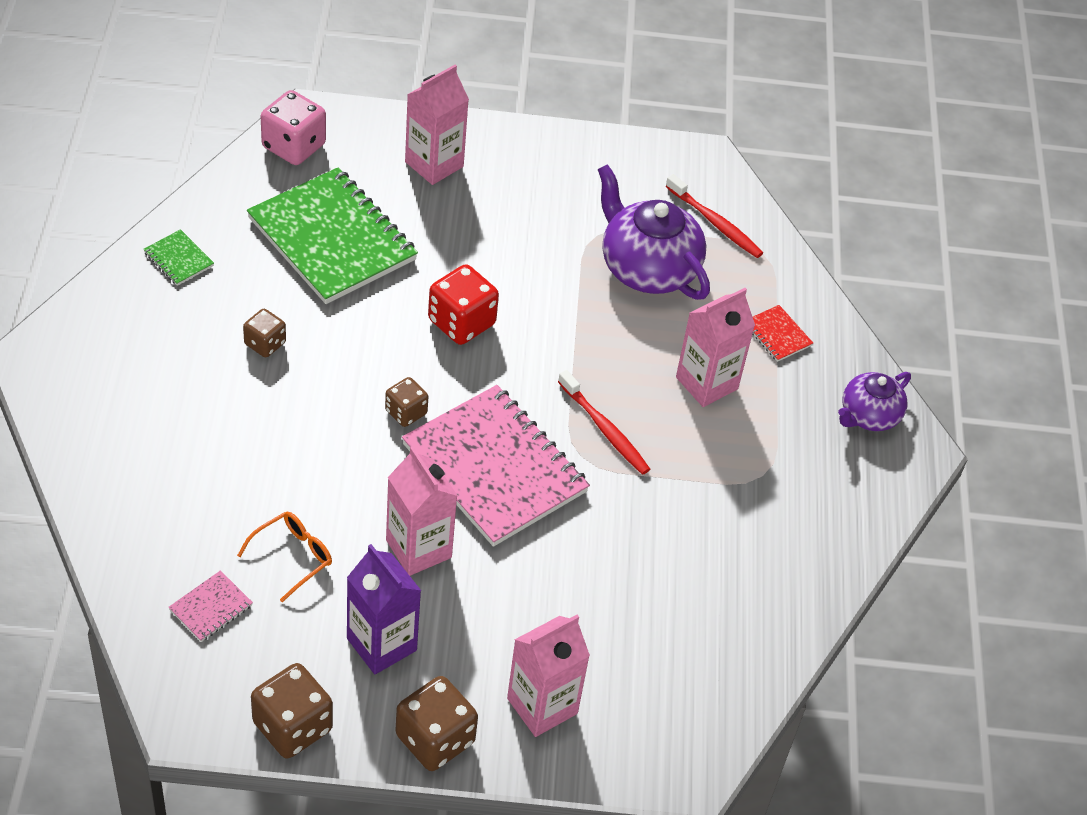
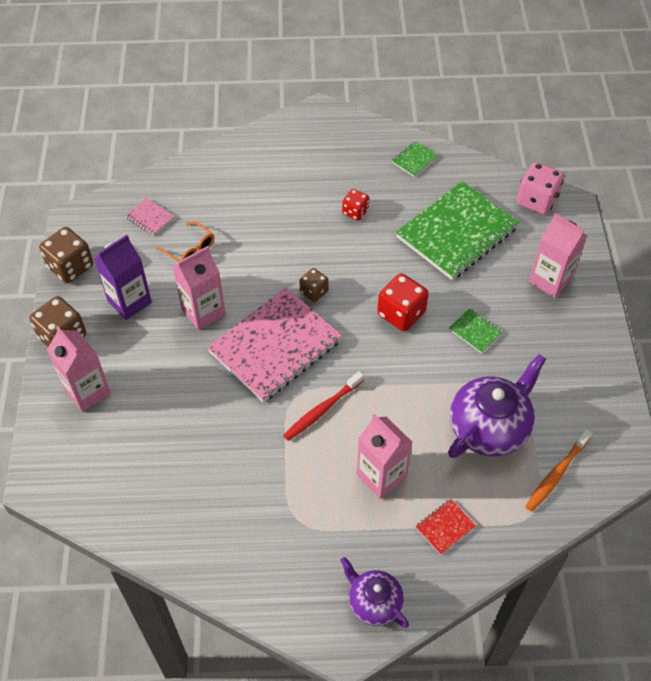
camera: 90 degrees right, 5 degrees up
(265, 343) = (355, 212): brown dice -> red dice
(503, 253) = (475, 331): none -> green notebook
(715, 223) = (556, 474): red toothbrush -> orange toothbrush

